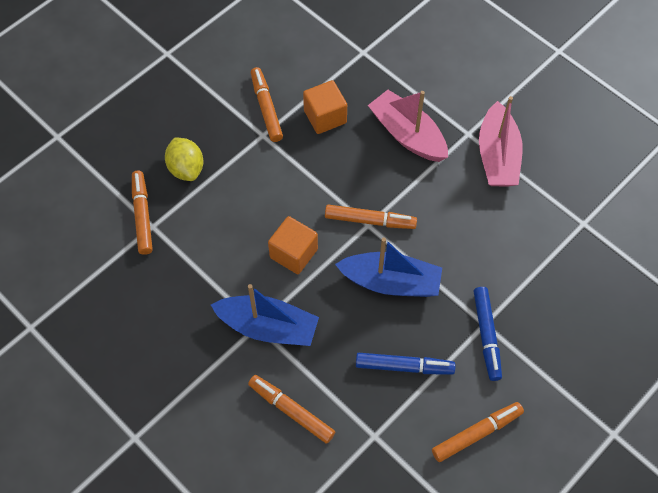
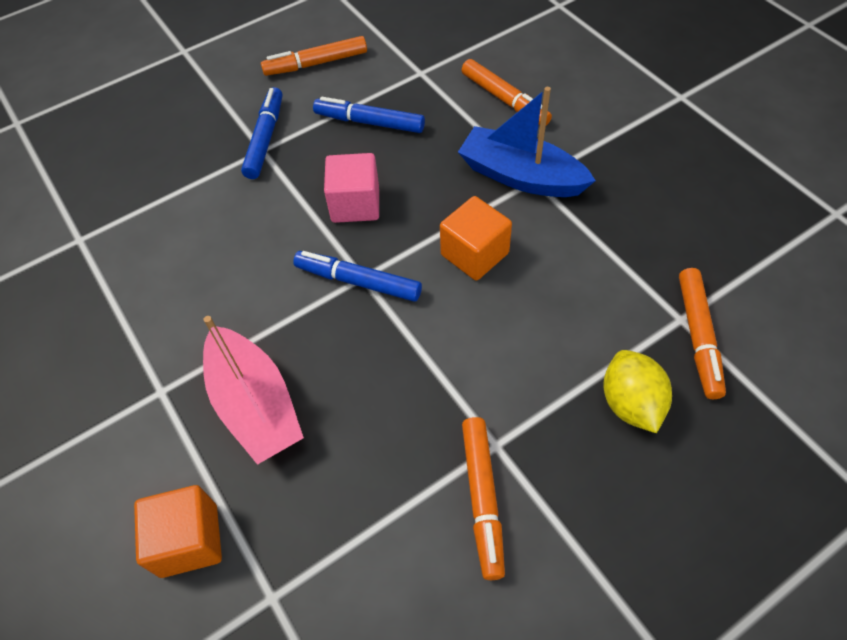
camera: 165 degrees left, 5 degrees down
(325, 117) = (381, 462): orange cube -> orange cube (189, 540)
(370, 220) = (358, 282): orange marker -> blue marker
(391, 282) = (355, 204): blue boat -> pink cube
(497, 156) = (136, 347): pink boat -> none

